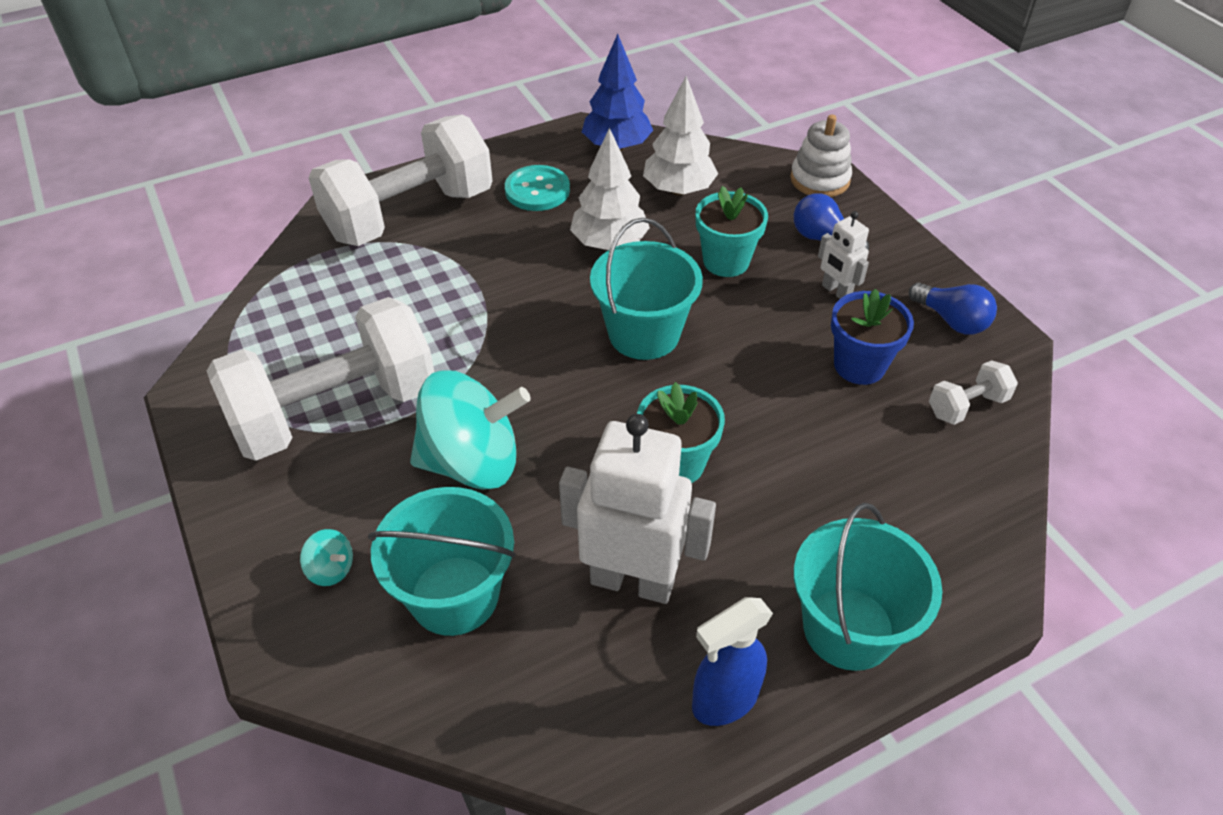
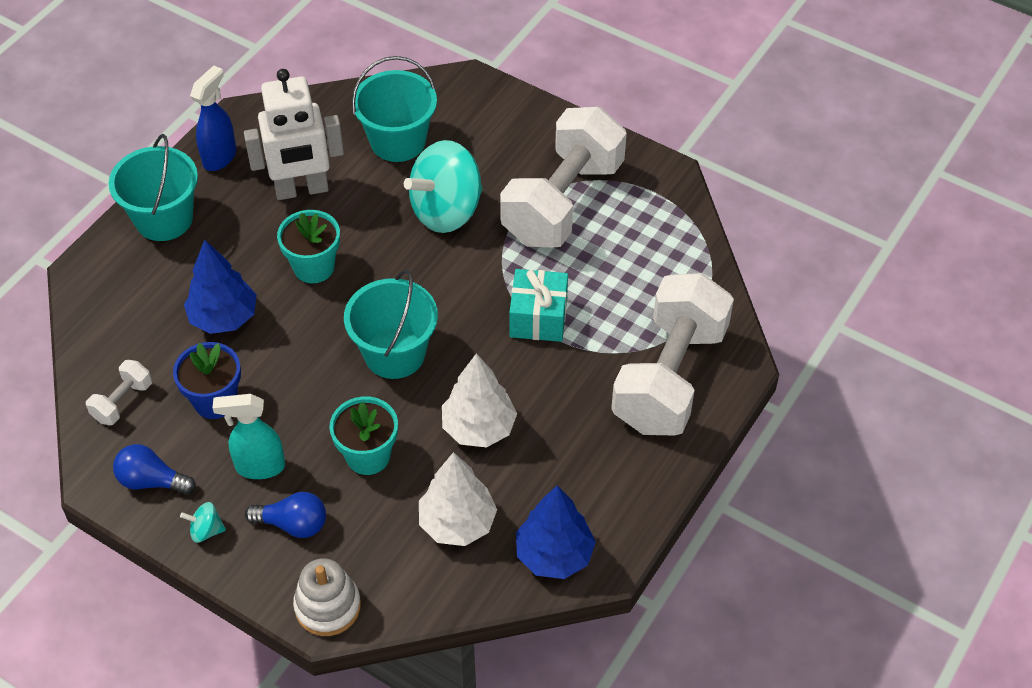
camera: 150 degrees right, 5 degrees up
(331, 569) = (477, 124): turquoise spinning top -> turquoise spinning top (206, 530)
(475, 307) = (538, 318): none -> turquoise gift
(537, 190) = (585, 458): turquoise button -> none
(815, 449) = (224, 318): none -> blue tree
(836, 291) = (259, 467): white robot -> turquoise spray bottle

